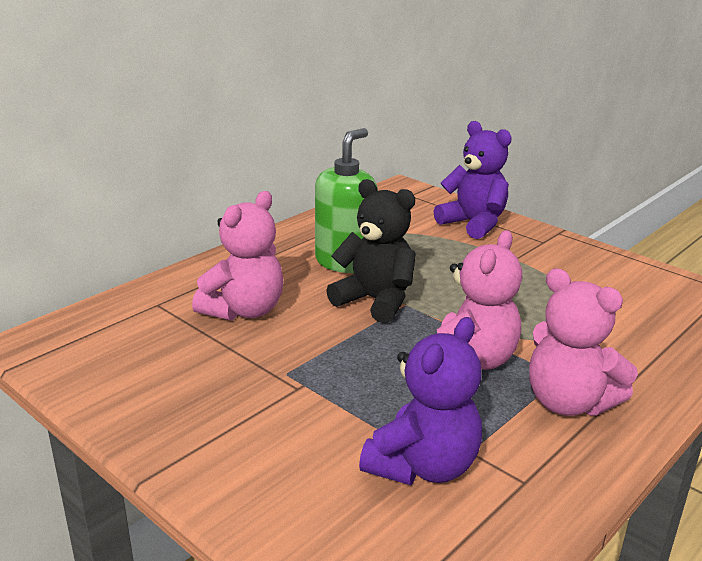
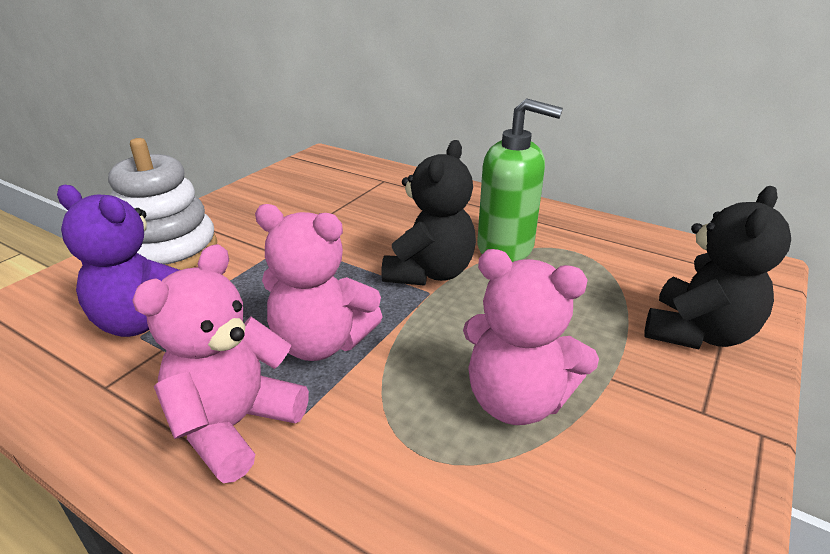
camera: 80 degrees right, 5 degrees up
(244, 310) = (385, 212): pink teddy bear -> pink teddy bear (516, 401)
(269, 466) = (168, 251): none -> white stacking toy
(473, 224) = (697, 333): purple teddy bear -> black teddy bear

